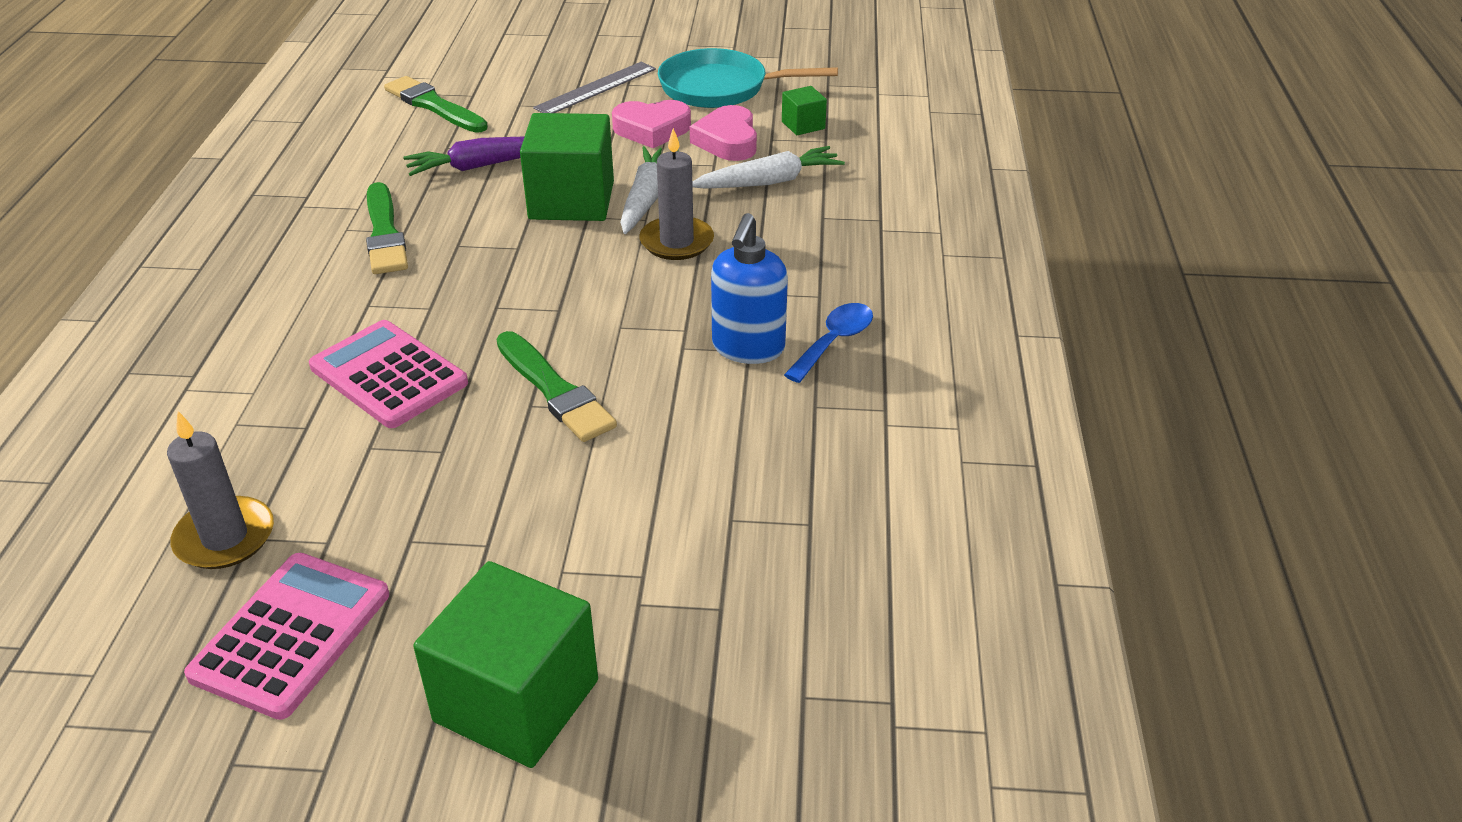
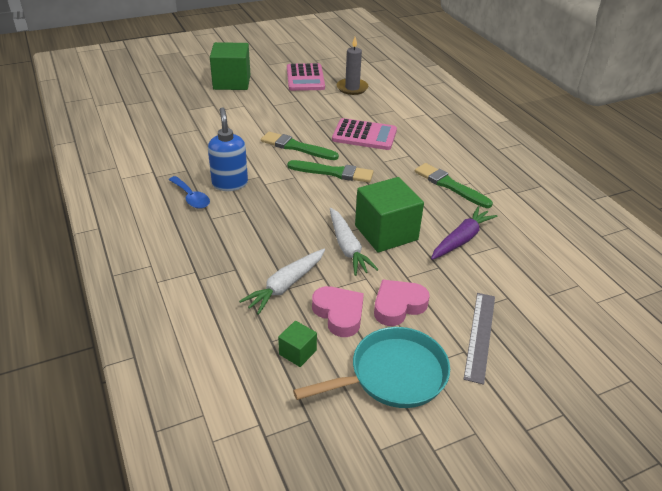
camera: 150 degrees right, 0 degrees up
(434, 106) = (554, 275): green brush -> green brush (333, 172)
(676, 242) = (306, 225): grey candle -> none
(834, 342) = (191, 197): blue spoon -> blue spoon turned 45 degrees counterclockwise

